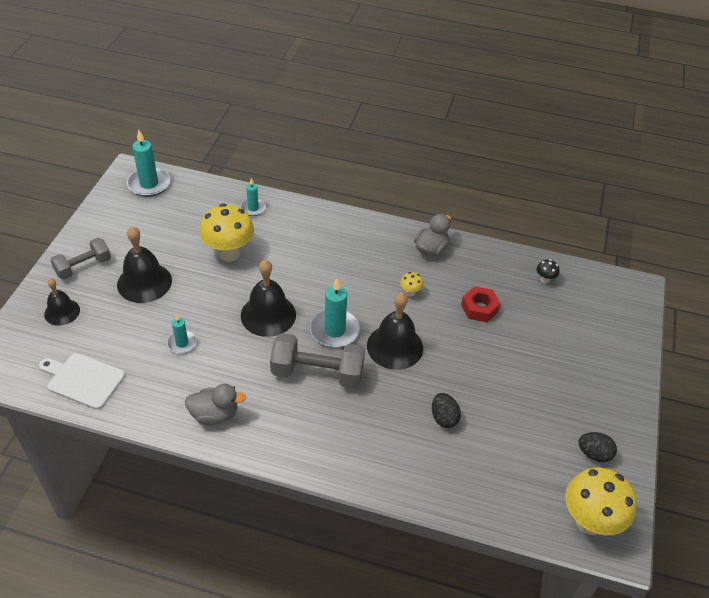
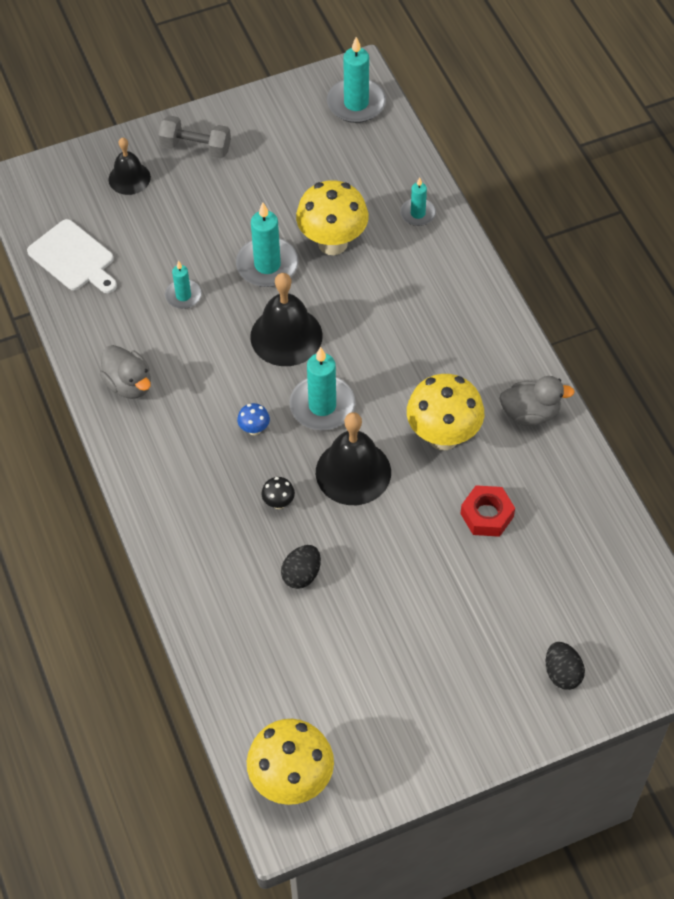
camera: 55 degrees right, 10 degrees up
(83, 380) = (73, 258): white cutting board -> white cutting board turned 150 degrees clockwise
(144, 282) = (225, 208): black bell -> none
(208, 290) = (267, 265): none -> turquoise candle
(317, 373) = (254, 429): grey dumbbell -> blue mushroom
(410, 292) = (443, 436): yellow mushroom -> yellow mushroom, size x2.36
(544, 279) = (601, 553): black mushroom -> black mushroom (278, 503)
(594, 454) = (383, 741): black egg -> black egg (562, 673)

